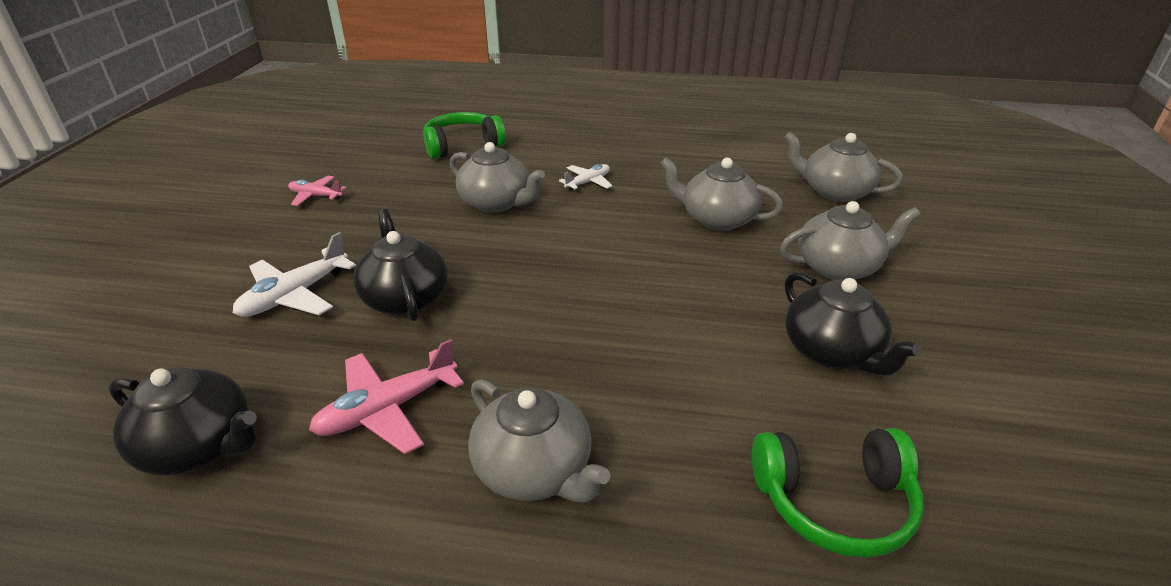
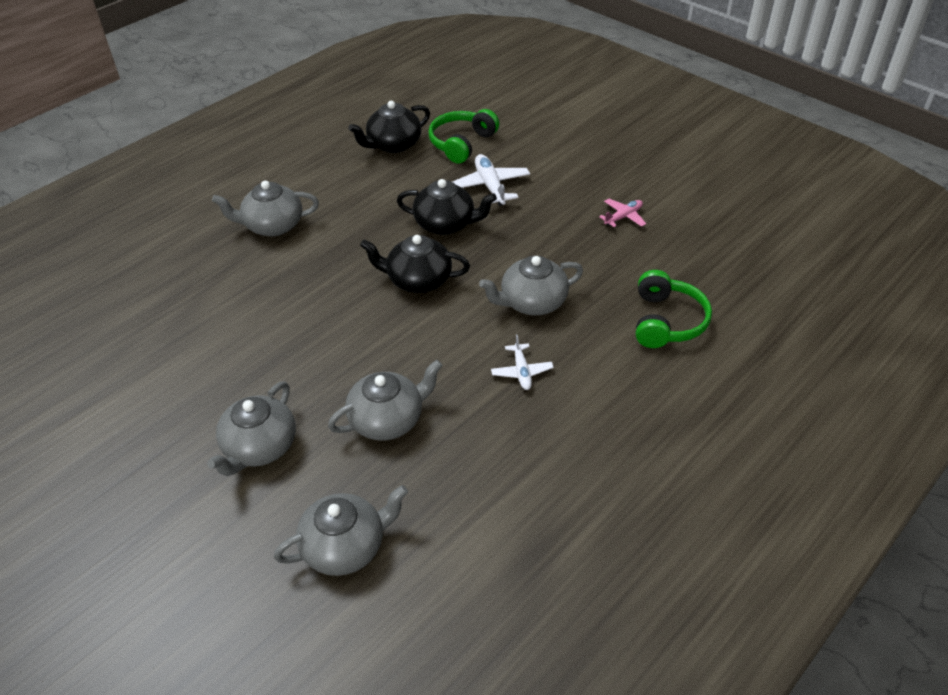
camera: 125 degrees right, 10 degrees up
(387, 409) = (358, 196): pink plane -> none
(832, 352) = (206, 374): black teapot -> black teapot (418, 280)
(834, 502) = (146, 304): green headphones -> green headphones (462, 143)

